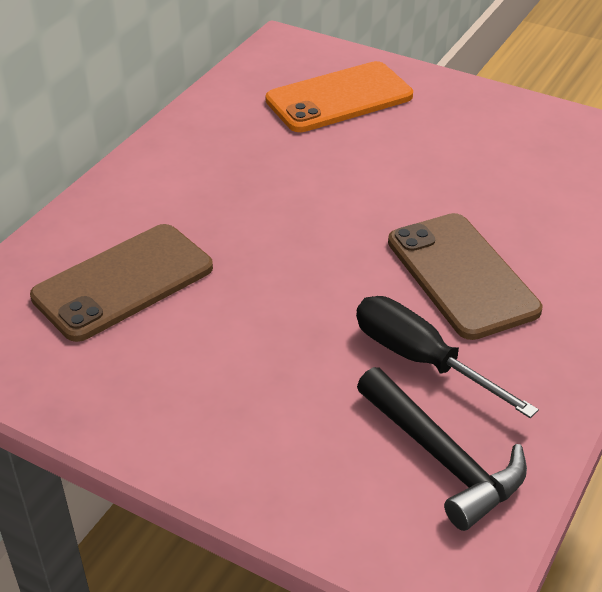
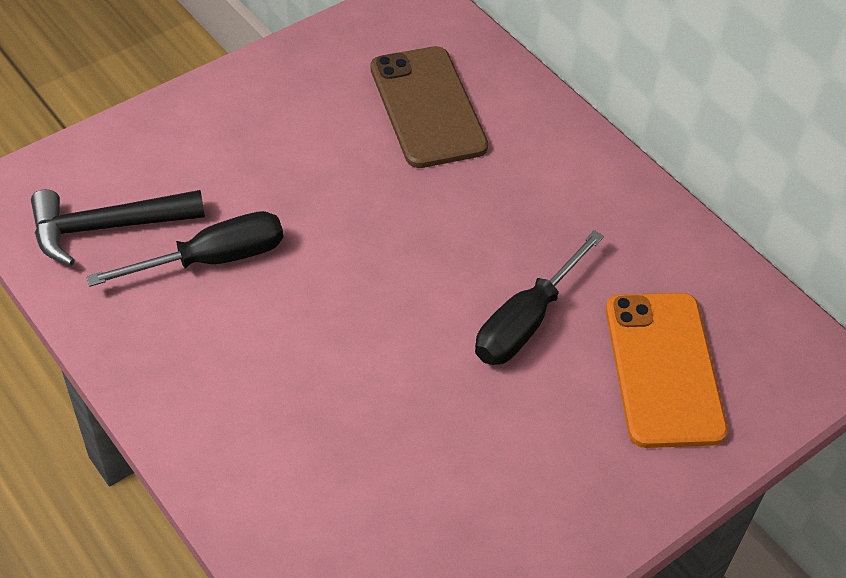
camera: 110 degrees right, 10 degrees up
(344, 164) = (526, 321): none -> black screwdriver
(461, 275) = (295, 338): brown phone -> none

